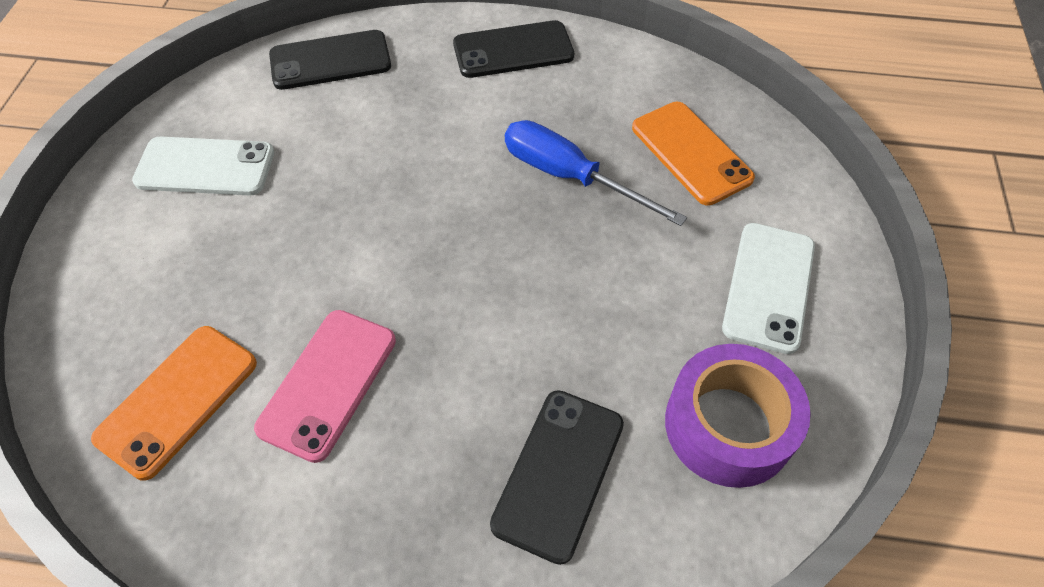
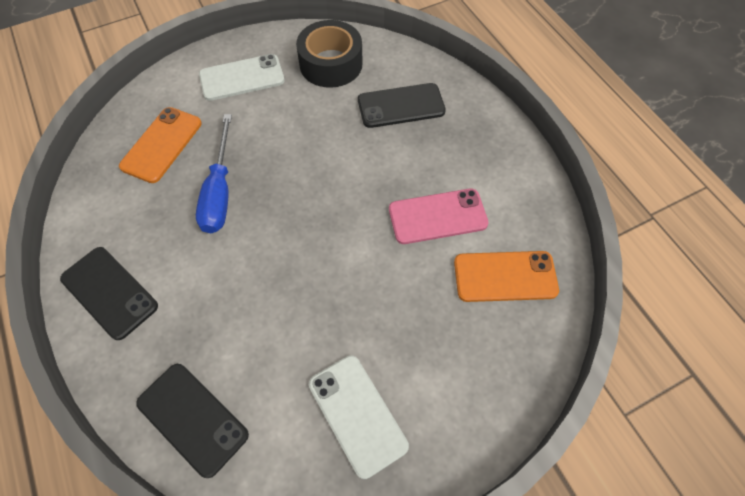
camera: 125 degrees left, 5 degrees up
(728, 425) = (331, 64): purple tape -> black tape

